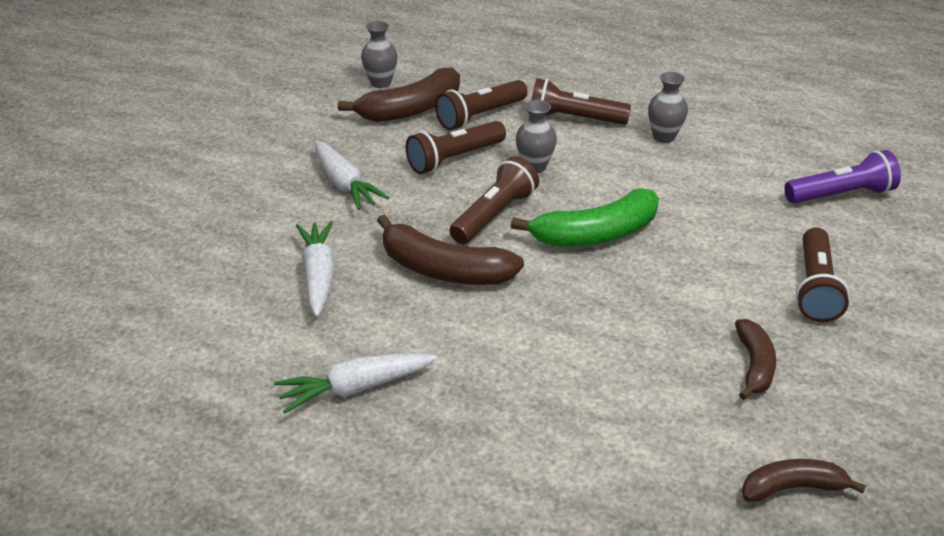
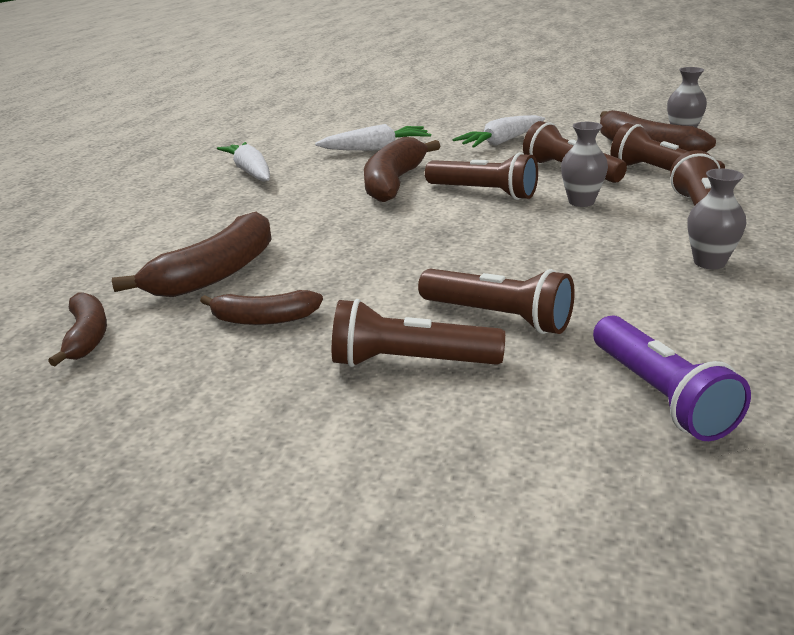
camera: 85 degrees right, 10 degrees down
(595, 234) = (472, 235): green banana -> none
(661, 403) = (215, 273): none -> brown banana
(747, 240) = (498, 317): none -> brown flashlight

